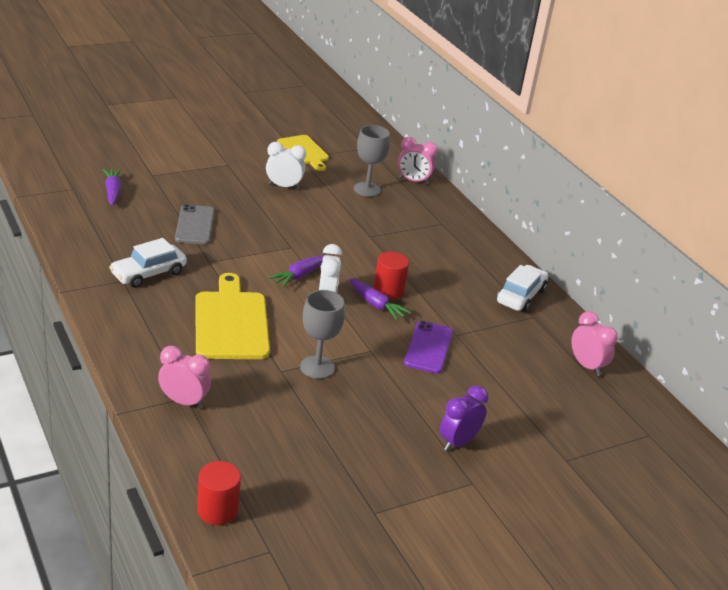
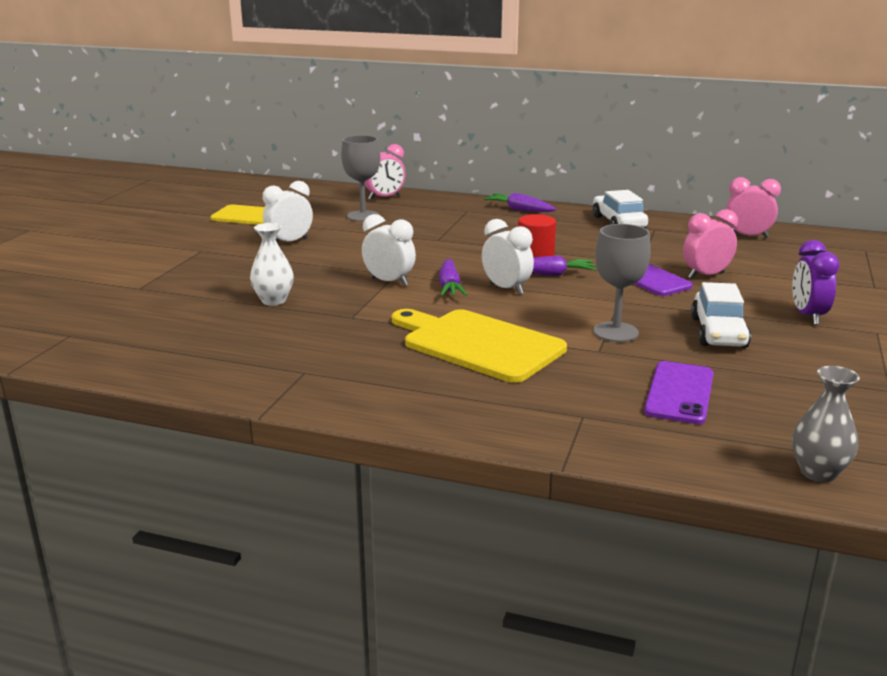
camera: 40 degrees left, 10 degrees down
(113, 191) = (124, 317): purple carrot -> purple carrot (519, 210)
(148, 273) = (317, 354): white car -> white car (718, 332)
(184, 402) = (589, 420): pink clock -> pink clock (706, 275)
(195, 225) = (273, 300): grey phone -> white vase
(217, 510) = (818, 472): red cylinder -> grey vase
(260, 423) = (679, 393): none -> purple phone
(275, 250) = (389, 282): none -> white clock

